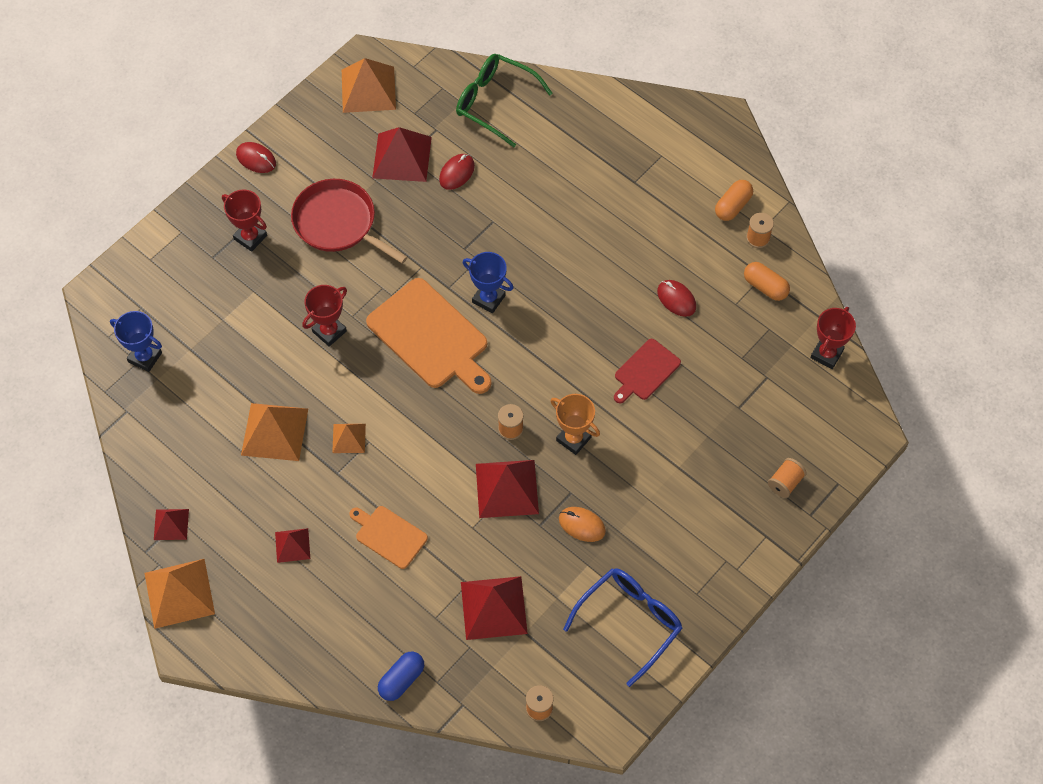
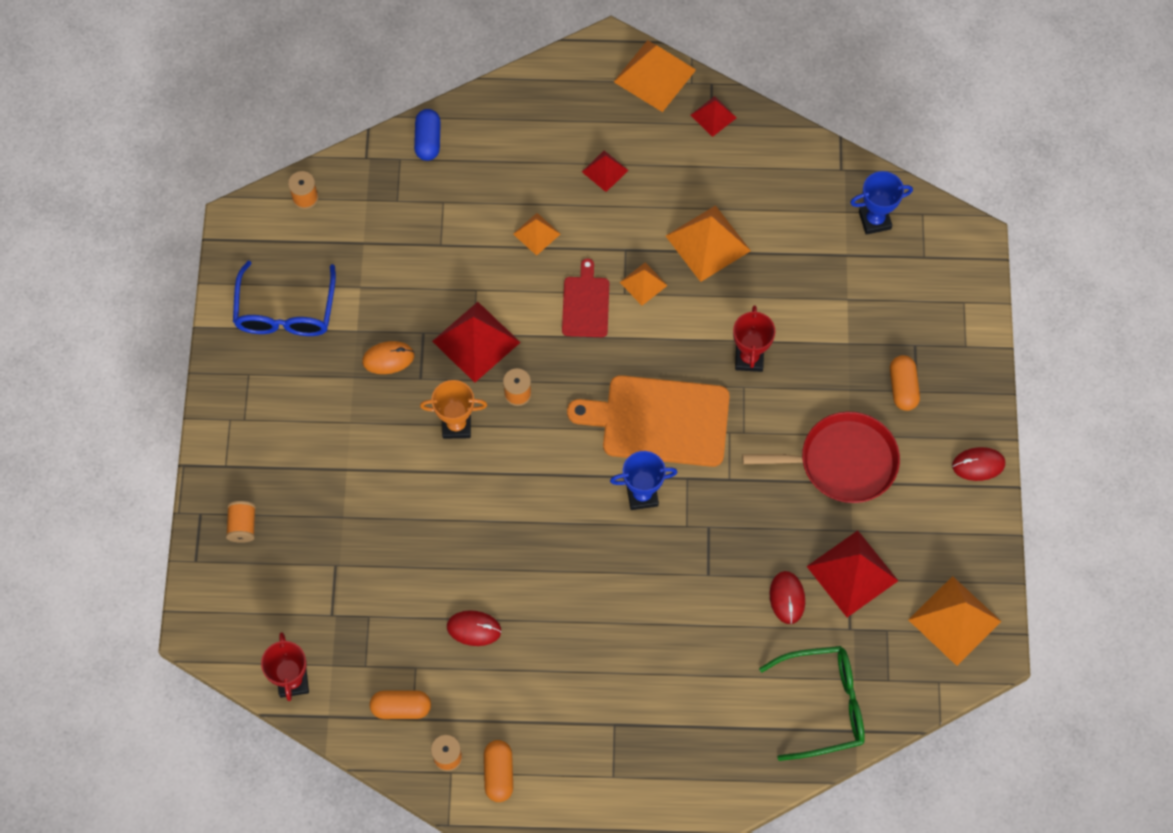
camera: 140 degrees right, 5 degrees up
(250, 237) = (903, 388): red trophy -> orange capsule
(389, 536) = (536, 234): orange cutting board -> orange pyramid
(493, 607) = (404, 242): red pyramid -> none
(645, 371) = (445, 535): red cutting board -> red cutting board (585, 304)

